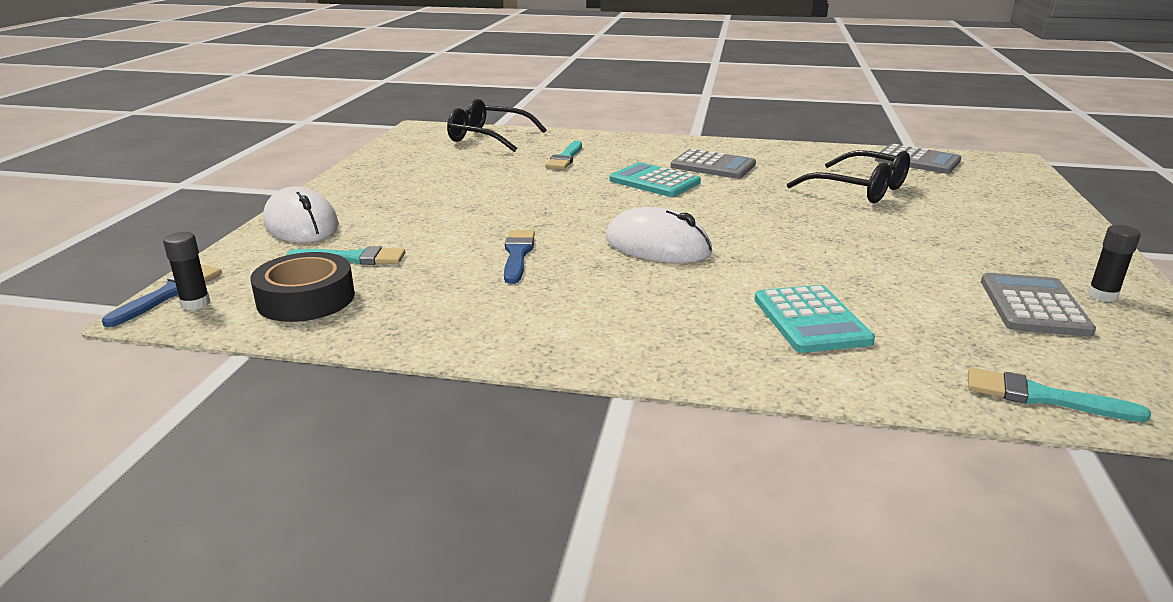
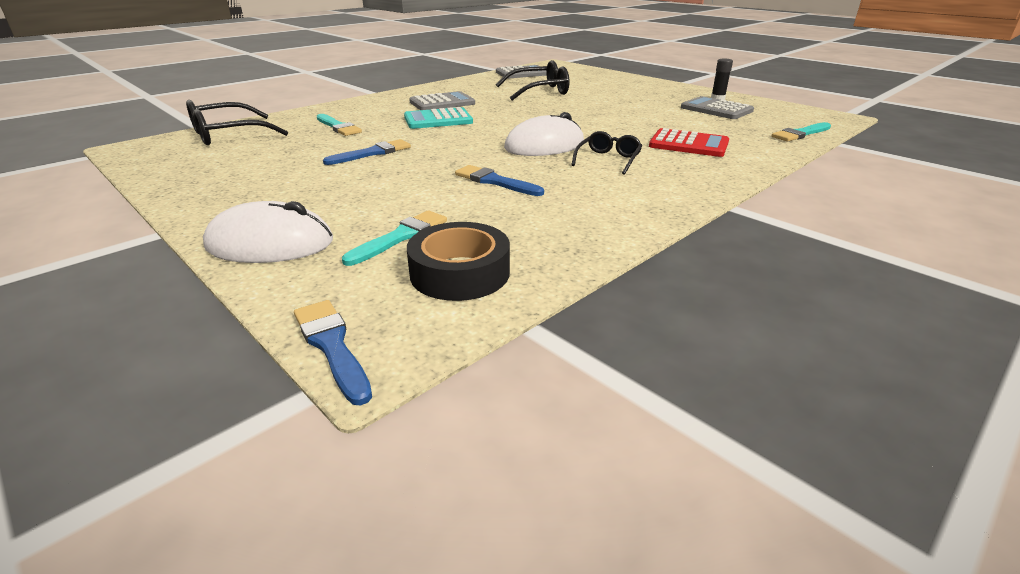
camera: 55 degrees left, 5 degrees up
(195, 303) = (385, 332): black glue stick -> none
(519, 190) = (372, 153): none -> blue brush
(665, 287) = (608, 160): none -> black glasses
(811, 320) = (688, 144): turquoise calculator -> red calculator

